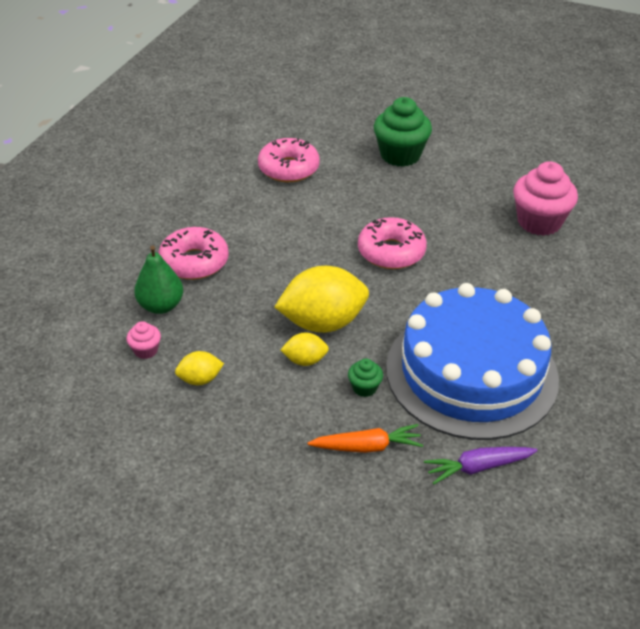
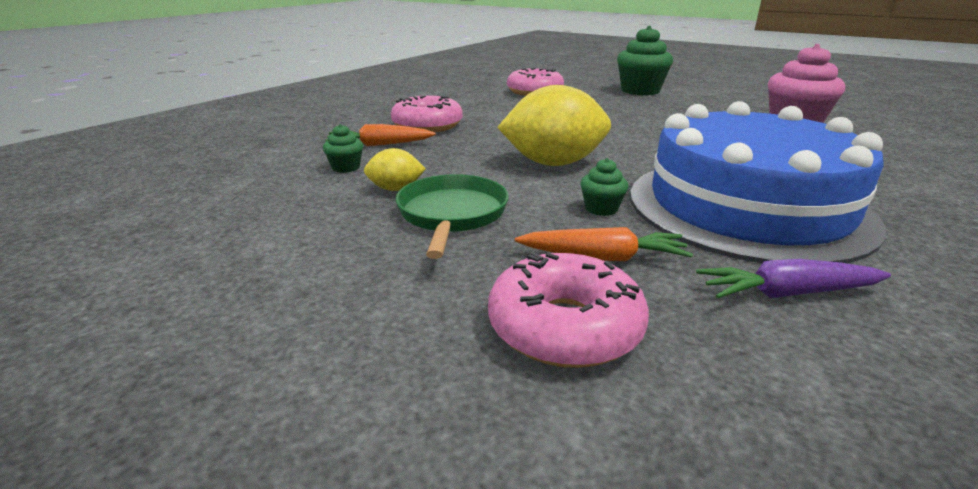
camera: 10 degrees right, 15 degrees down
(146, 350) = (346, 168): pink cupcake -> green cupcake
(161, 306) = (380, 145): green pear -> orange carrot
(254, 410) = (452, 215): none -> green pan
(305, 360) = (527, 185): yellow lemon -> none
(391, 252) = (633, 130): pink donut -> pink donut (564, 327)

